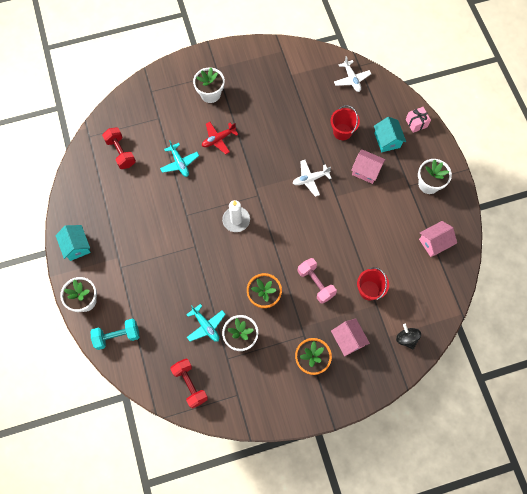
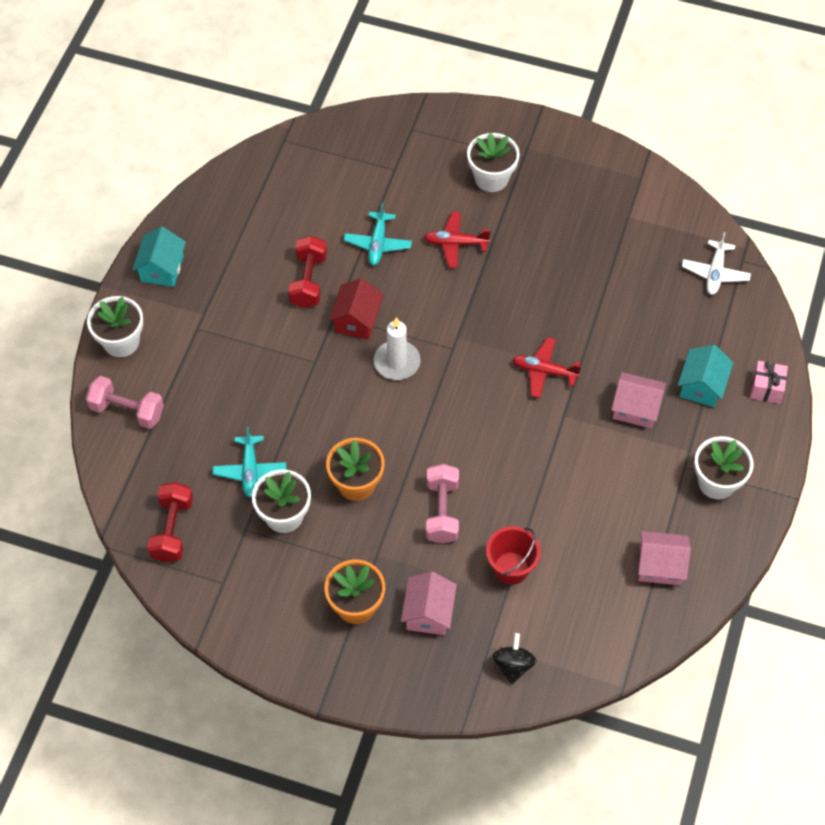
camera: 35 degrees right, 10 degrees down
(117, 336) = (127, 411): turquoise dumbbell -> pink dumbbell
(121, 153) = (309, 185): red dumbbell -> red dumbbell (308, 281)
(199, 210) = (357, 320): none -> red house
(310, 179) = (544, 371): white plane -> red plane
(342, 132) = (643, 336): red bucket -> none
(366, 171) = (636, 408): pink house -> pink house turned 45 degrees counterclockwise

